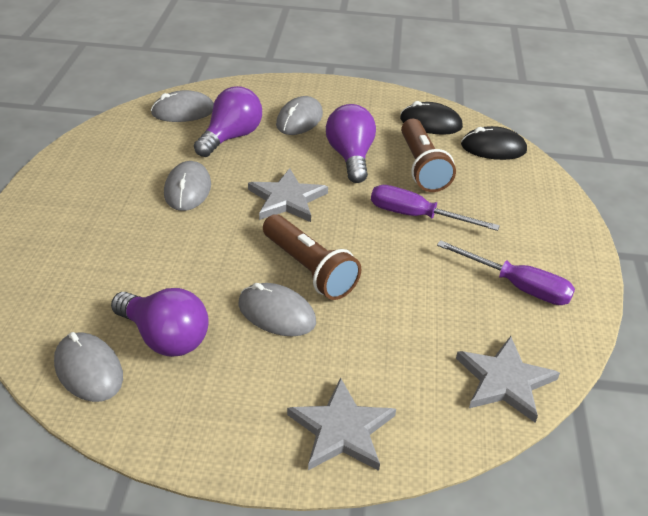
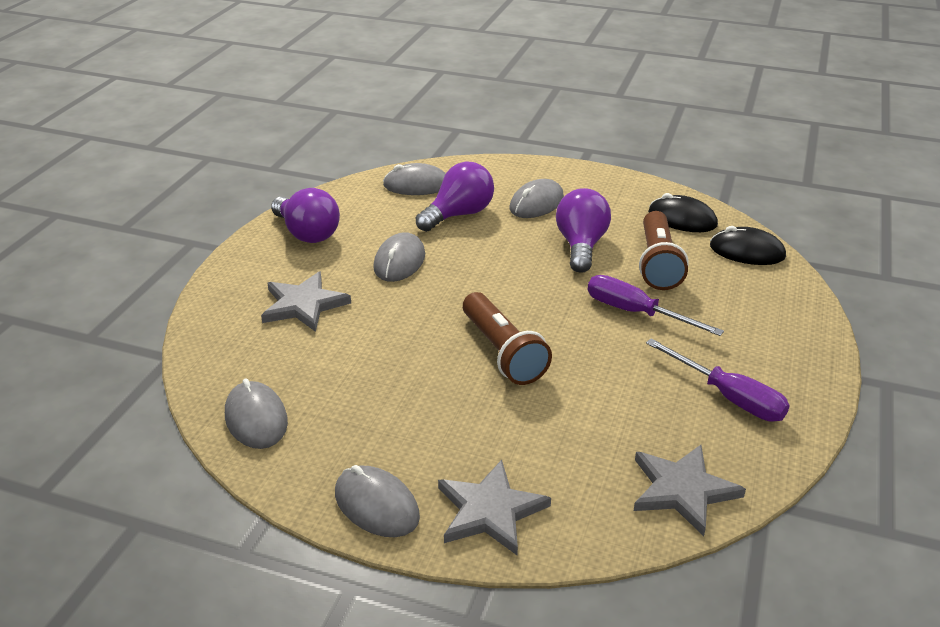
camera: 15 degrees right, 5 degrees down
(165, 338) = (337, 399): purple light bulb -> purple light bulb (307, 233)
(276, 313) = (456, 391): grey mouse -> grey mouse (376, 505)
(287, 199) = (500, 281): grey star -> grey star (304, 305)

